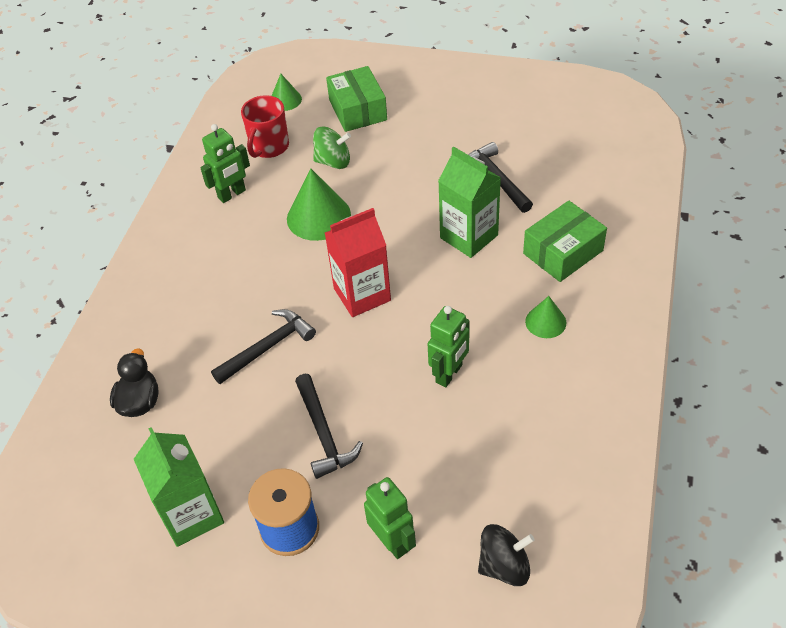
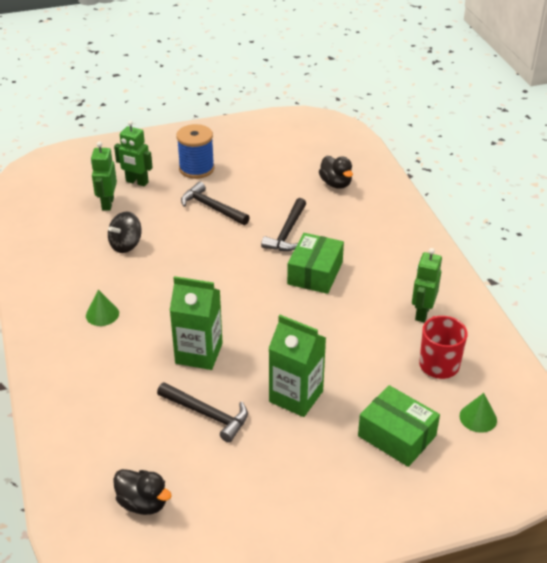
camera: 145 degrees right, 10 degrees down
(191, 515) = (254, 156): green carton -> green carton (296, 396)
(318, 216) = (334, 323): green cone -> none
(333, 162) = (368, 373): green spinning top -> none
(362, 294) = (251, 283): red carton -> none
(449, 374) = (154, 261): green robot -> green robot (107, 204)
(504, 566) = (69, 193): black spinning top -> black spinning top (126, 245)
(563, 252) = (112, 370): green box -> green box (315, 273)
(586, 134) = (143, 503): none -> black duck

